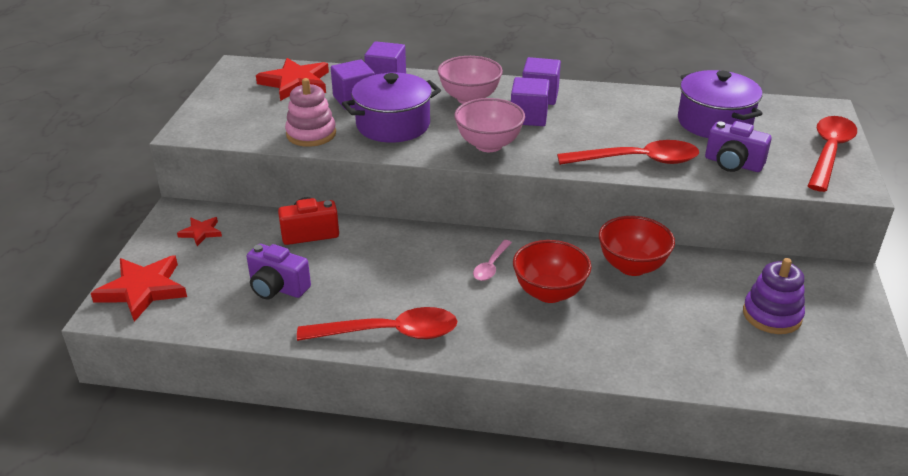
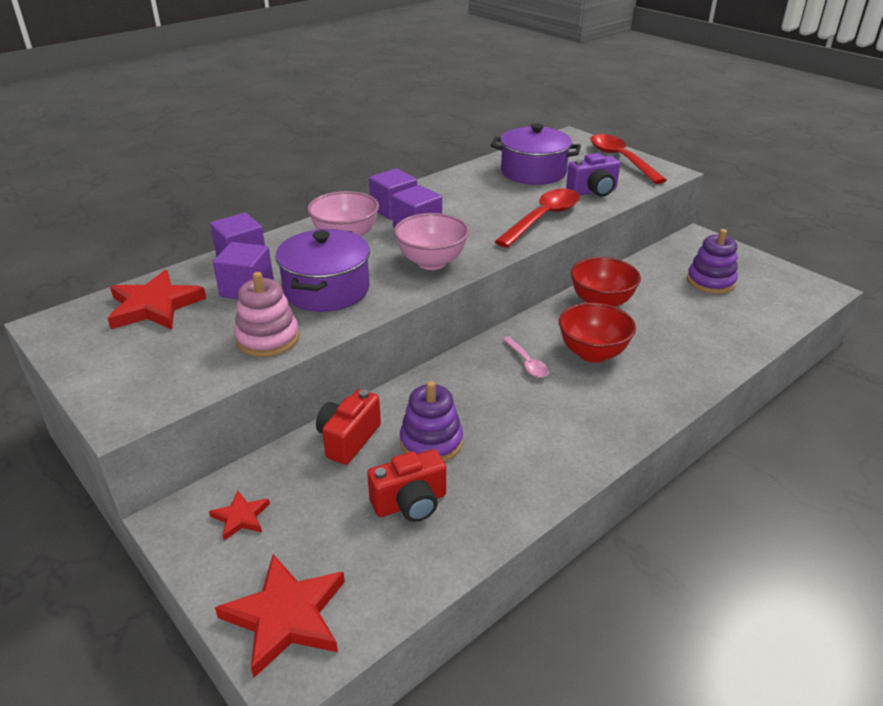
camera: 50 degrees left, 0 degrees up
(277, 288) = (410, 503): purple camera -> red camera
(346, 267) = (431, 442): none -> purple stacking toy
(389, 333) = (557, 463): red spoon -> none

